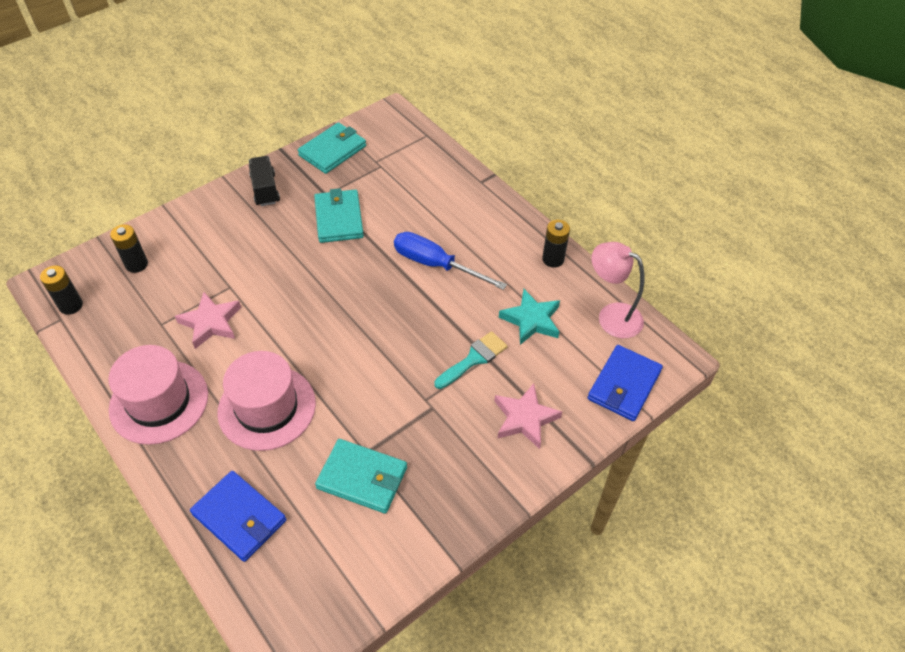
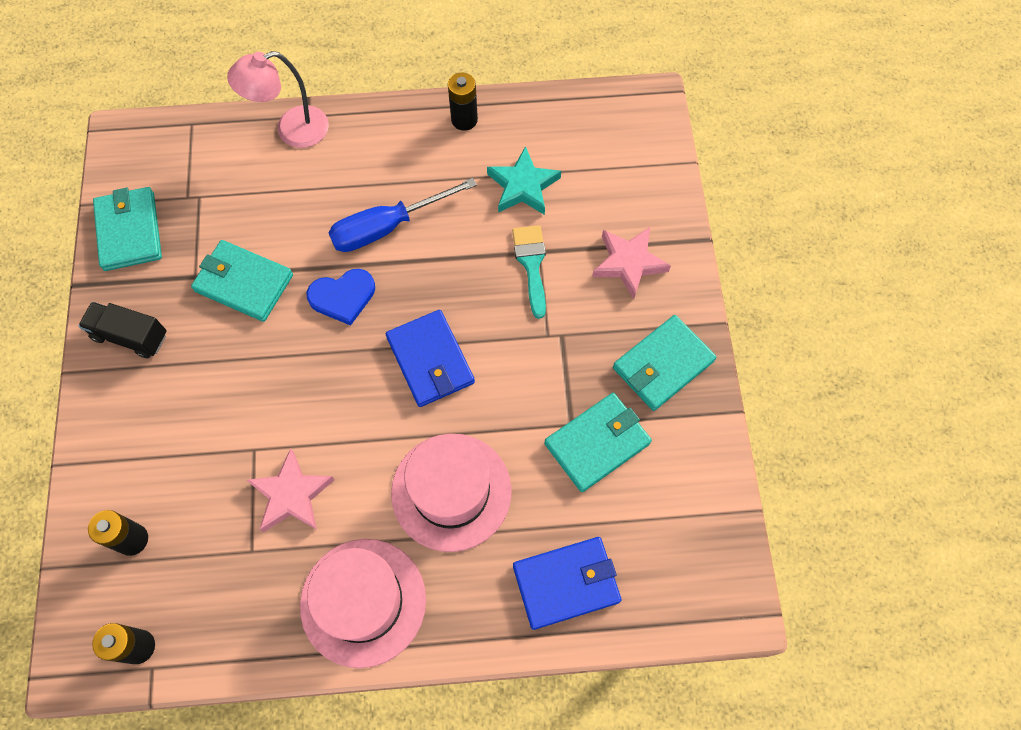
camera: 55 degrees left, 15 degrees up
(367, 270) = (343, 297): none -> blue heart
(458, 487) = (663, 365): none -> turquoise wallet
(611, 316) = (568, 117): pink lamp -> pink lamp (292, 130)
(624, 385) = (650, 160): blue wallet -> blue wallet (430, 360)

